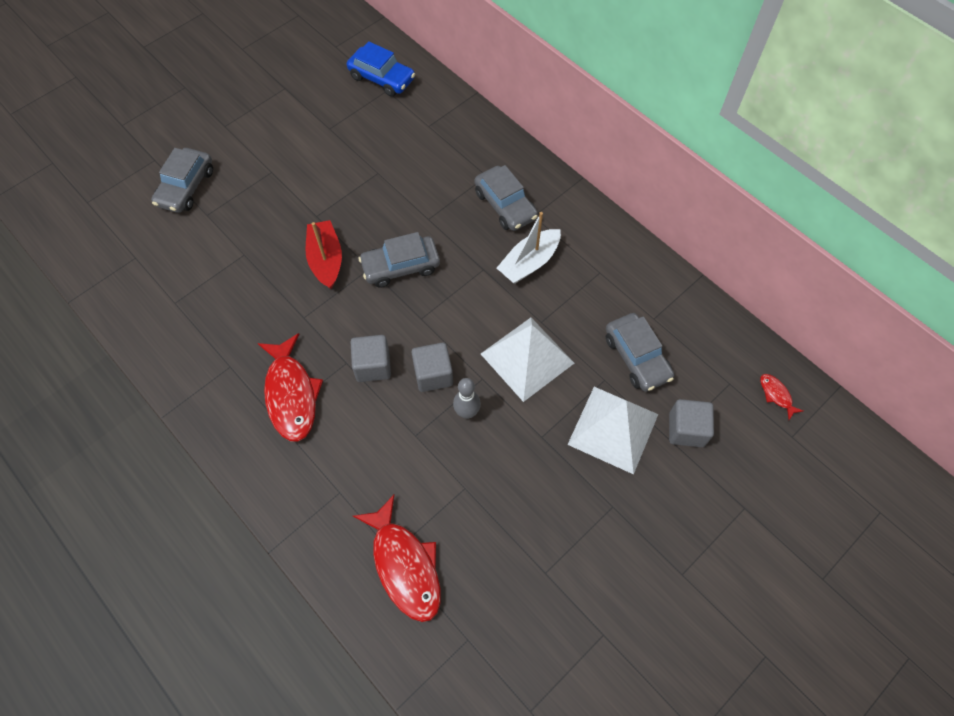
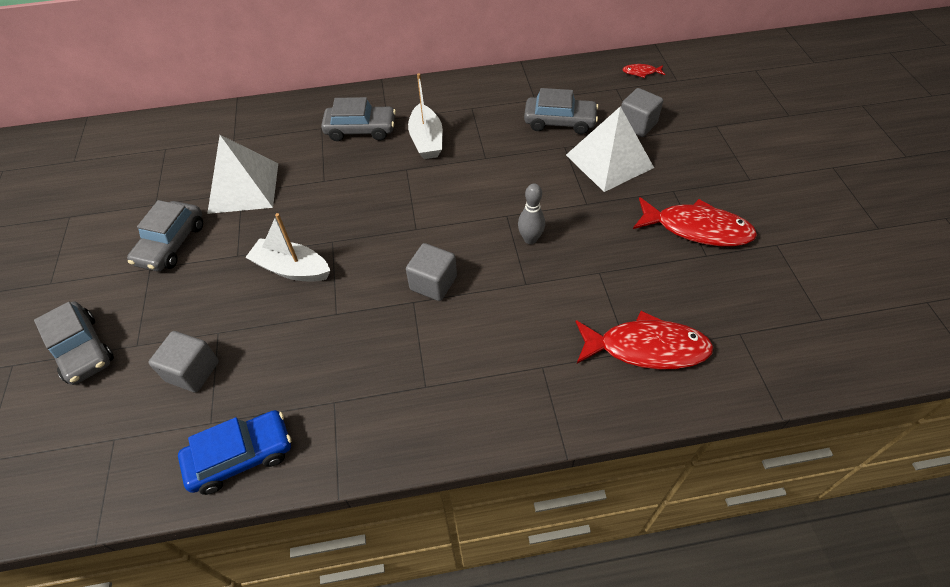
camera: 55 degrees left, 10 degrees down
(291, 394) = (410, 361): red fish -> red fish (697, 229)
(326, 260) = (292, 269): red boat -> white boat
(382, 78) = (148, 146): blue car -> blue car (241, 456)
(401, 267) = (352, 219): grey car -> grey car (171, 244)
(433, 374) = (477, 245): grey cube -> grey cube (193, 371)
(527, 358) = (510, 180): white pyramid -> white pyramid (243, 187)

